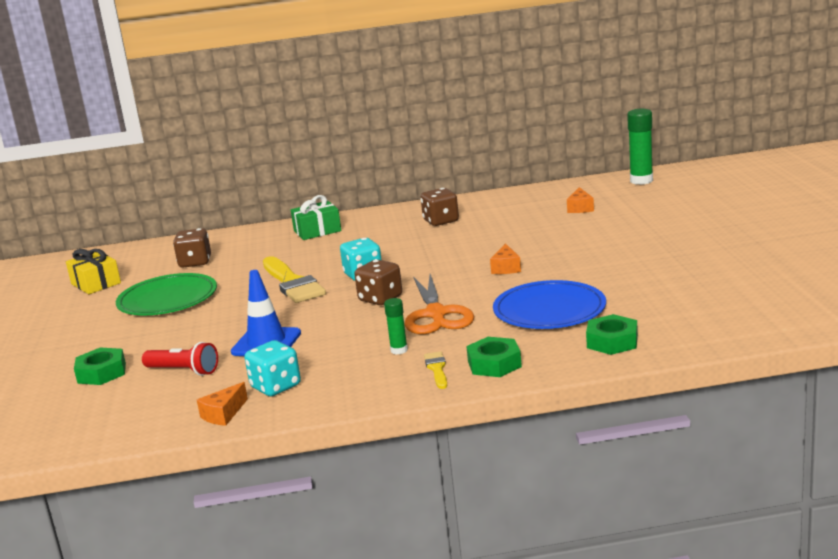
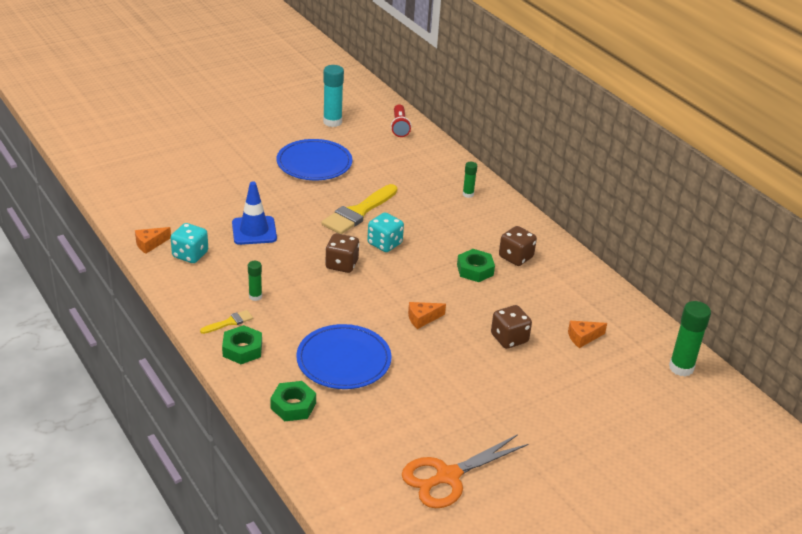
camera: 60 degrees right, 15 degrees up
(96, 283) = (332, 122): yellow gift -> turquoise glue stick
(102, 373) = (196, 175): green nut -> green nut (475, 270)
(167, 299) = (314, 163): green plate -> blue plate
(184, 371) = (205, 208): red flashlight -> red flashlight (399, 127)
(195, 262) = (383, 153): brown dice -> brown dice (509, 338)
(223, 414) = (150, 244): orange cheese -> orange cheese turned 45 degrees counterclockwise
(317, 231) = (468, 194): green gift -> green glue stick
(436, 314) = (320, 300): orange scissors -> orange scissors (448, 476)

